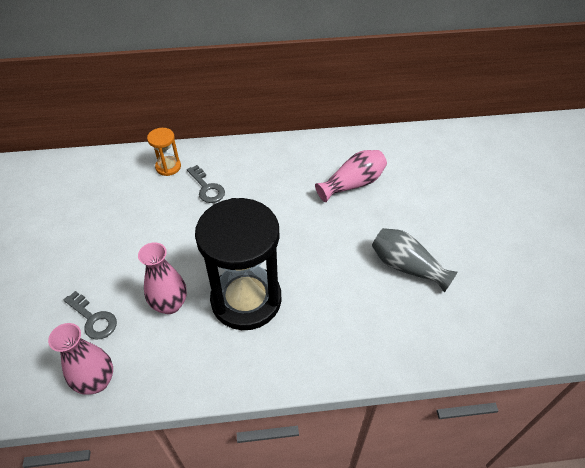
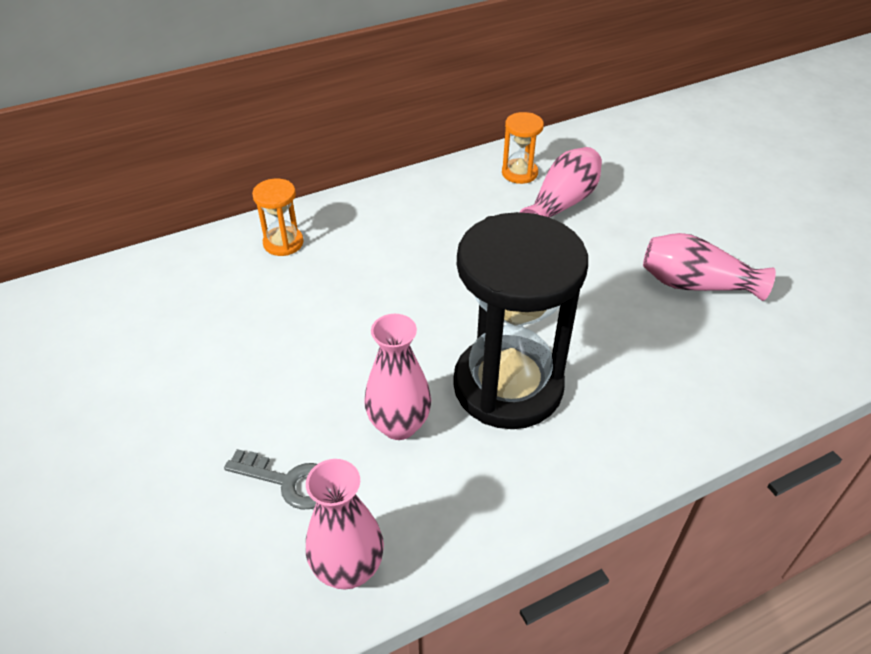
camera: 20 degrees left, 5 degrees down
(207, 188) = (360, 256): grey key -> none
(337, 155) = (519, 173): none -> orange hourglass
(407, 267) = (695, 284): grey vase -> pink vase

